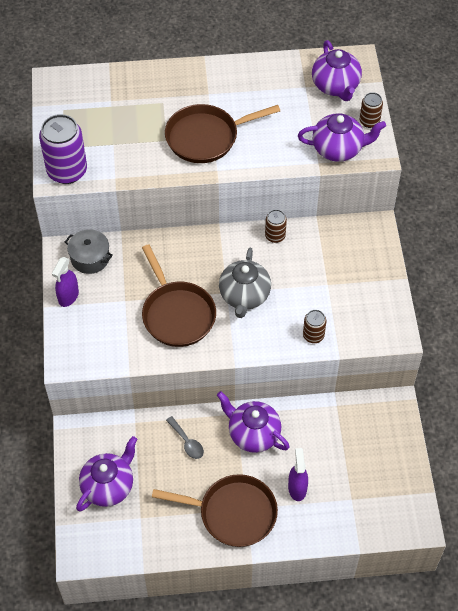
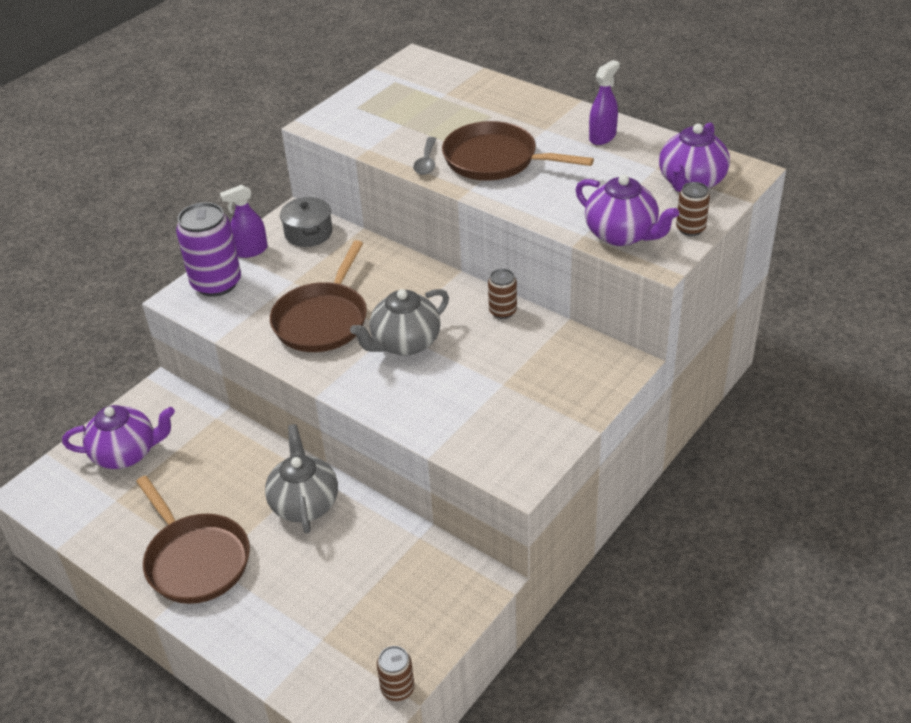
camera: 45 degrees right, 15 degrees down
(67, 171) = (334, 124): purple can -> purple can (216, 283)
(187, 442) = (237, 466): grey spoon -> grey spoon (426, 162)
(253, 434) = (305, 503): purple teapot -> grey teapot
(297, 488) = (282, 585): purple spray bottle -> purple spray bottle (602, 137)
(313, 335) = (427, 420): brown can -> brown can (397, 689)

